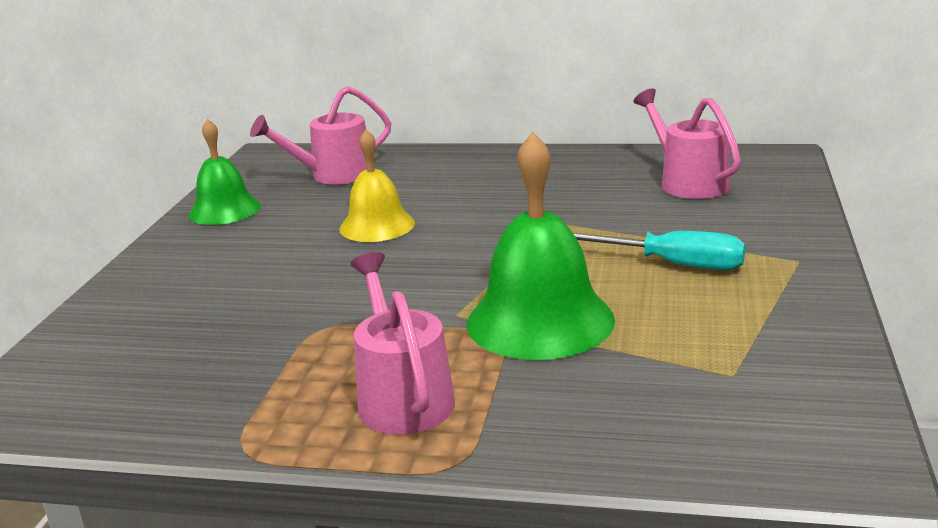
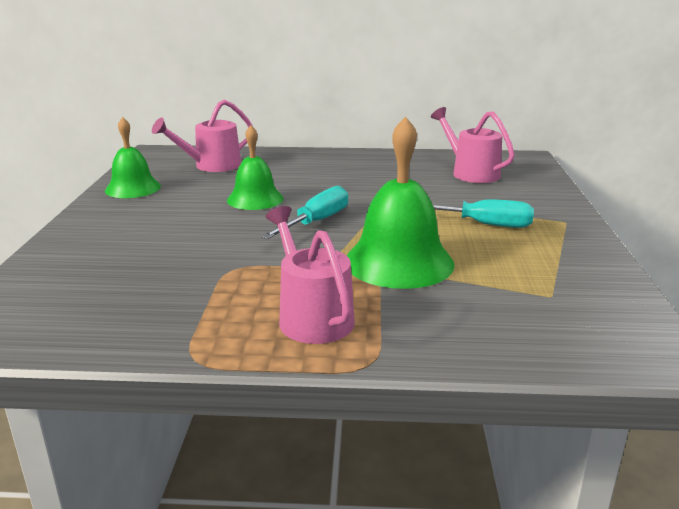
camera: 10 degrees left, 0 degrees up
(377, 226) = (255, 199): yellow bell -> green bell
(448, 260) = (316, 222): none -> turquoise screwdriver

